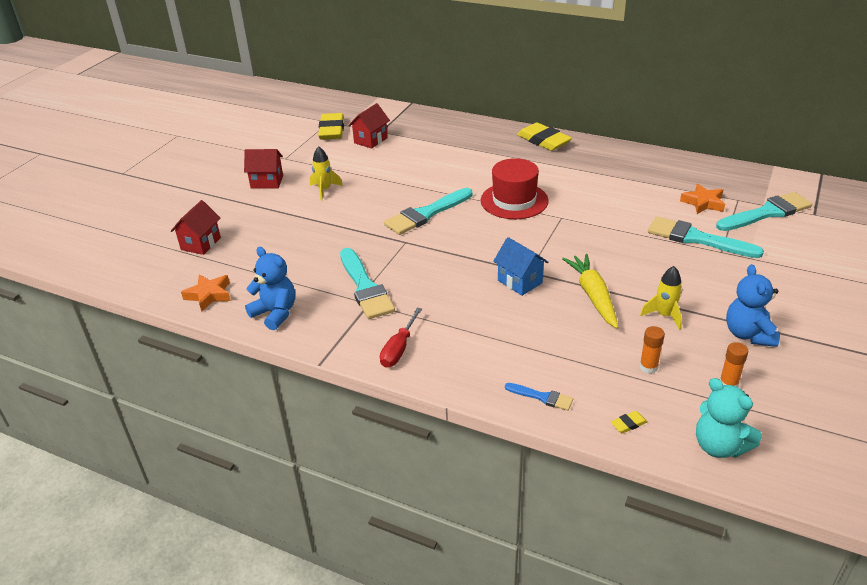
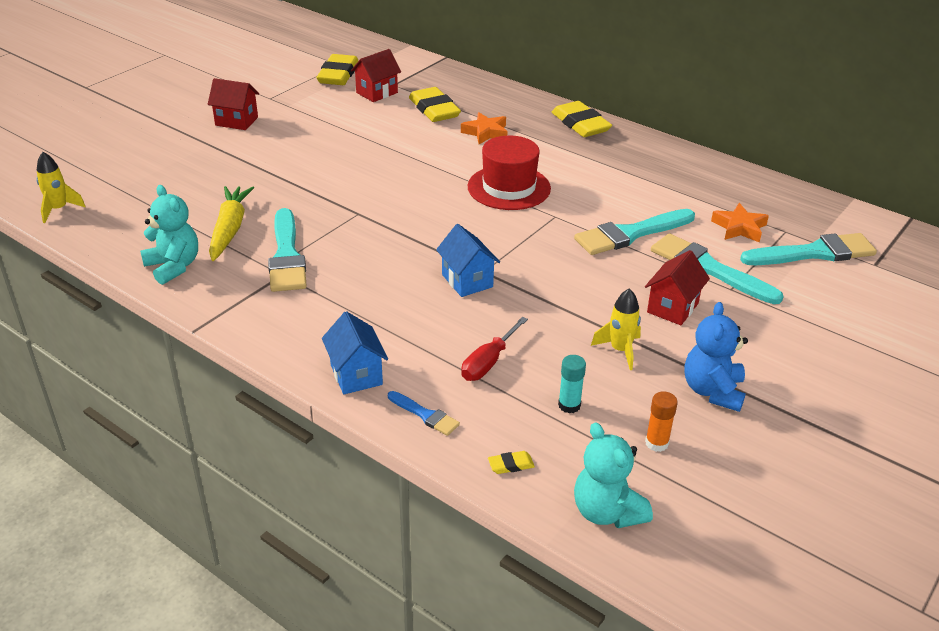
camera: 10 degrees right, 0 degrees up
(201, 243) = (131, 177): red house -> red house (672, 308)
(209, 295) = (112, 234): orange star -> orange star (486, 132)
(275, 313) = (173, 266): blue teddy bear -> turquoise teddy bear
(324, 190) = (296, 140): yellow rocket -> yellow rocket (59, 209)
(399, 349) = (290, 330): red screwdriver -> red screwdriver (489, 362)
(423, 147) = (434, 109): none -> yellow eraser
(426, 214) = (398, 186): turquoise brush -> turquoise brush (630, 234)
(471, 375) = (356, 375): none -> blue house
(593, 296) = (545, 312): yellow carrot -> yellow carrot (229, 229)
(648, 367) = (569, 405): orange glue stick -> turquoise glue stick

